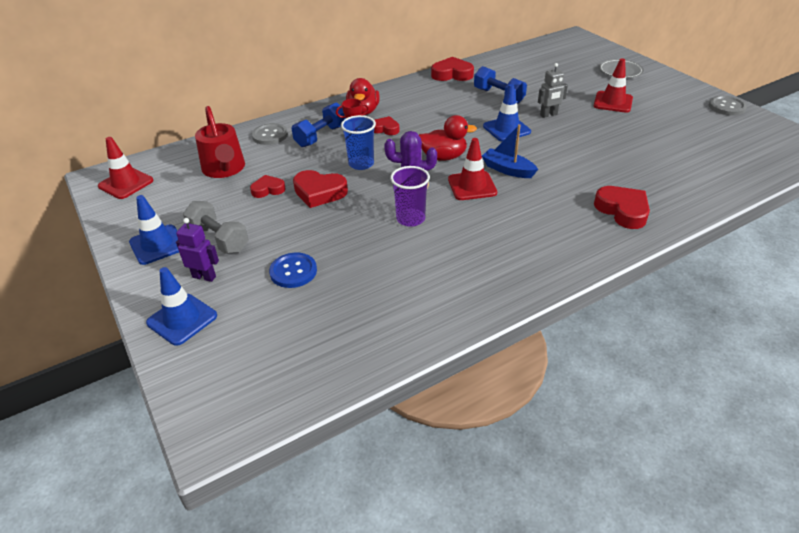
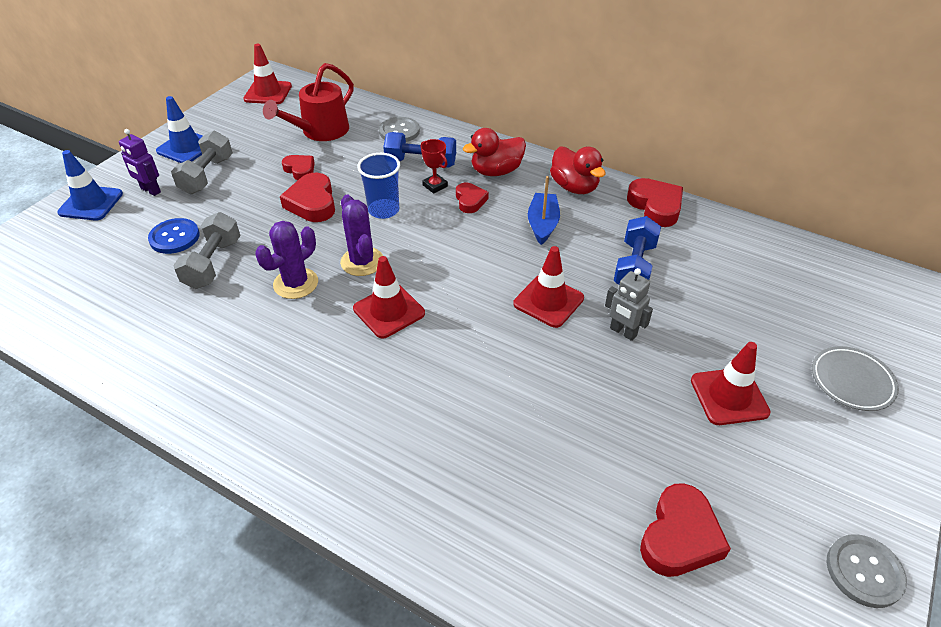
camera: 60 degrees right, 5 degrees up
(204, 277) = (150, 190): purple robot -> purple robot turned 135 degrees clockwise
(350, 255) = (213, 263): none -> grey dumbbell
(410, 219) = (296, 283): purple cup -> purple cactus
(443, 157) = (438, 266): red duck -> red duck (574, 187)
(506, 129) = (548, 301): blue traffic cone -> red traffic cone
(507, 170) = (446, 332): blue boat -> blue boat (543, 224)
(622, 211) = (411, 479): red heart -> red heart (680, 536)

